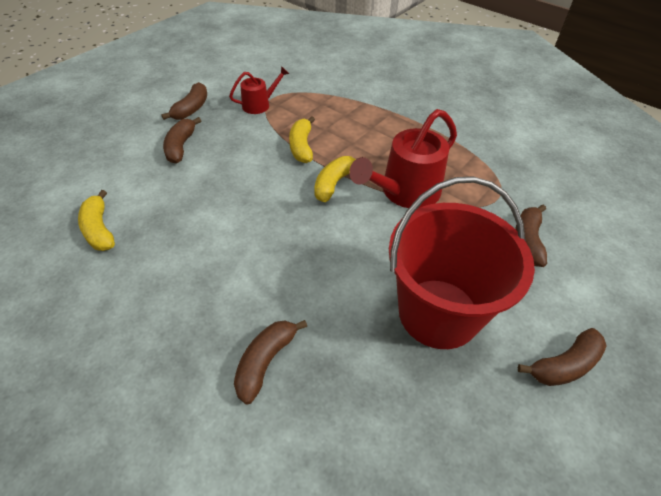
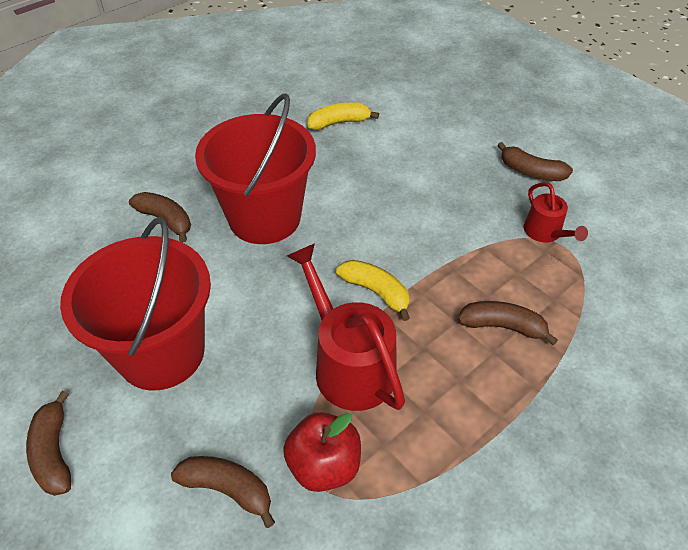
camera: 100 degrees right, 0 degrees up
(181, 146) = (455, 166): brown banana -> brown banana (502, 326)
(255, 268) = (264, 218): none -> red bucket
(301, 146) = (451, 268): yellow banana -> none
(485, 196) = (324, 465): none -> red apple

